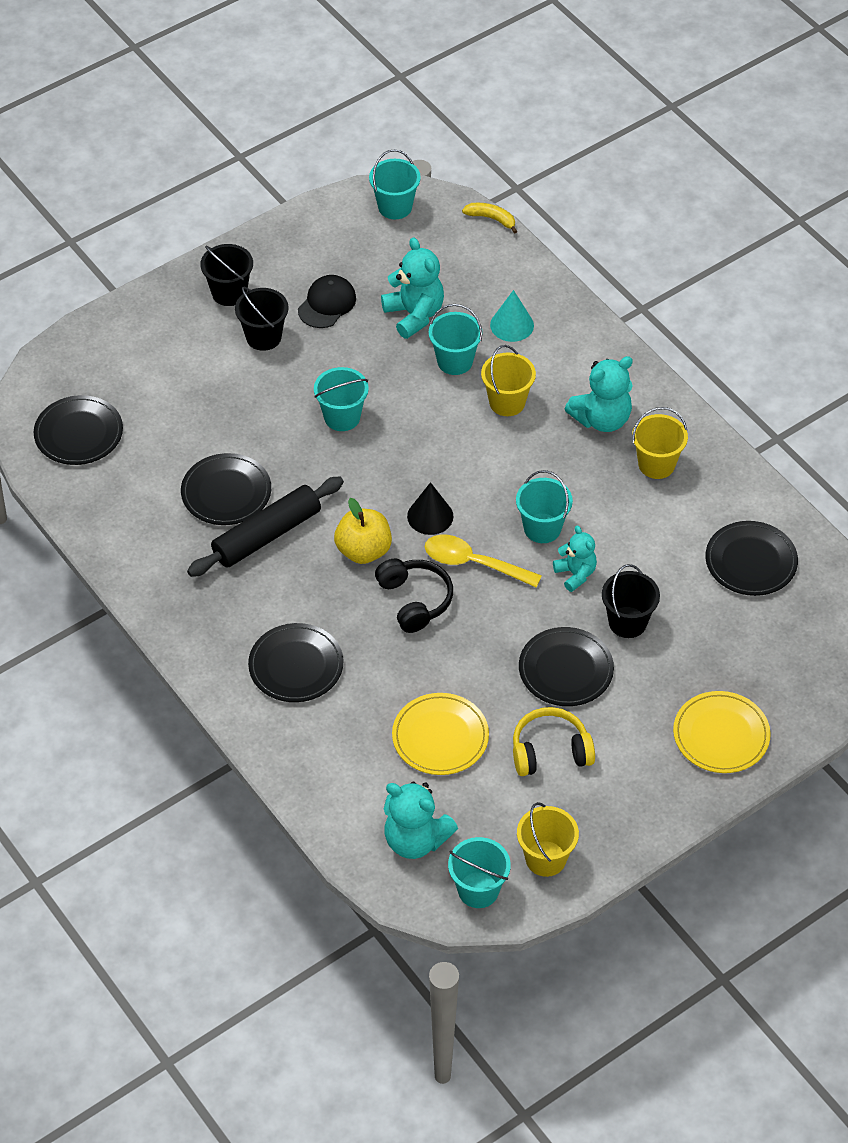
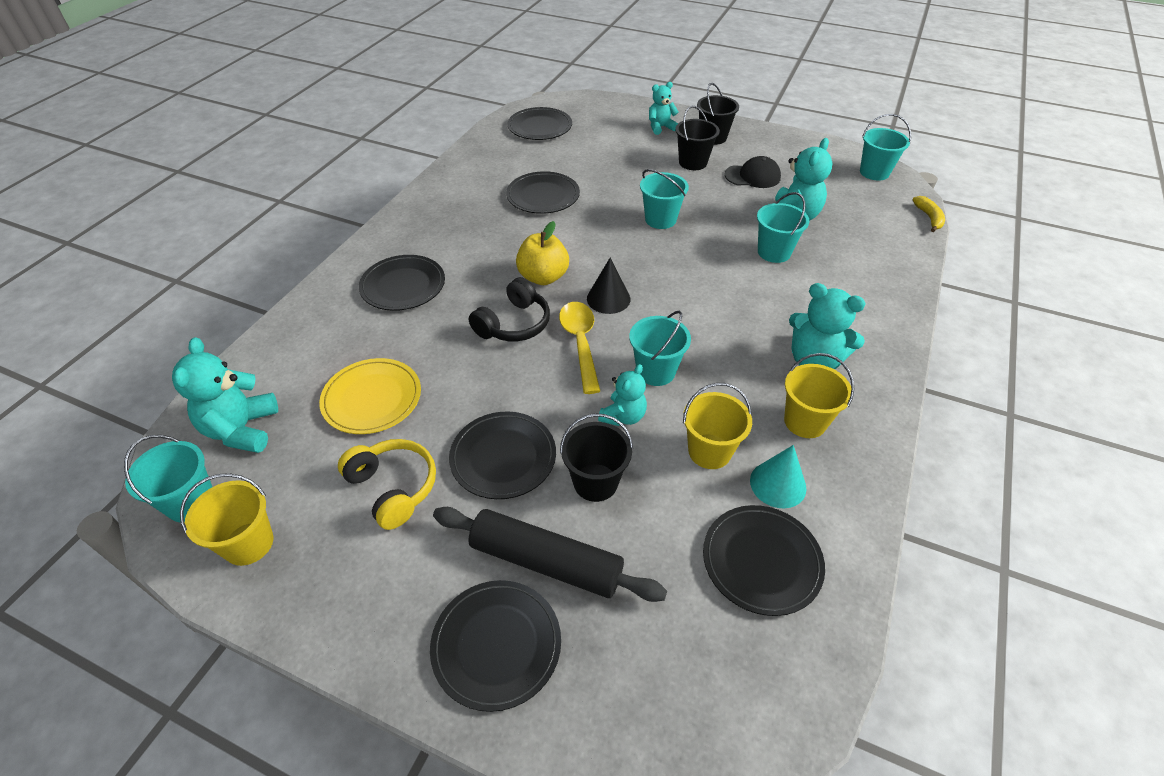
camera: 60 degrees right, 5 degrees down
(171, 326) = (660, 127): none -> turquoise teddy bear
(267, 535) = (519, 226): black rolling pin -> black rolling pin (546, 562)
(507, 402) = (766, 295): yellow bucket -> yellow bucket (709, 451)
(512, 325) = (845, 267): turquoise cone -> turquoise cone (778, 484)
(721, 735) = (496, 645): yellow plate -> black plate

